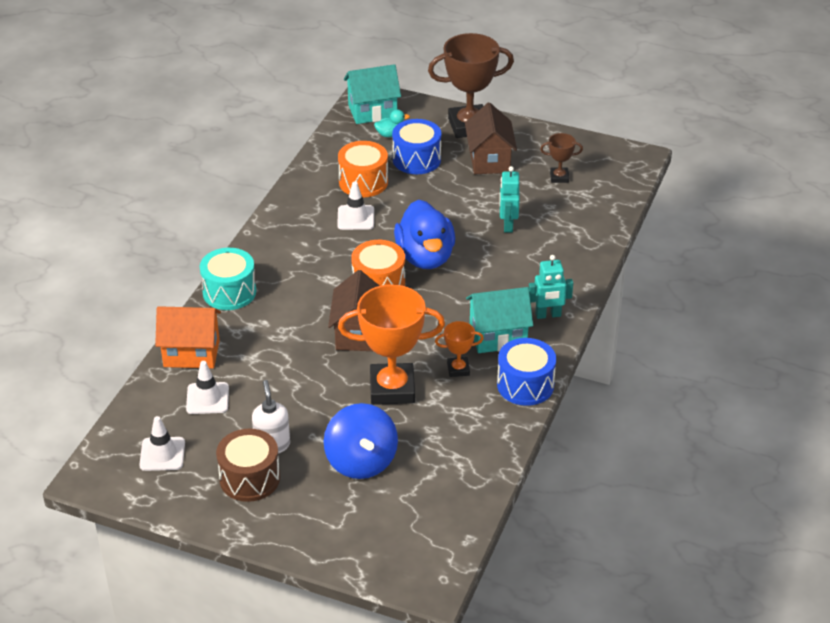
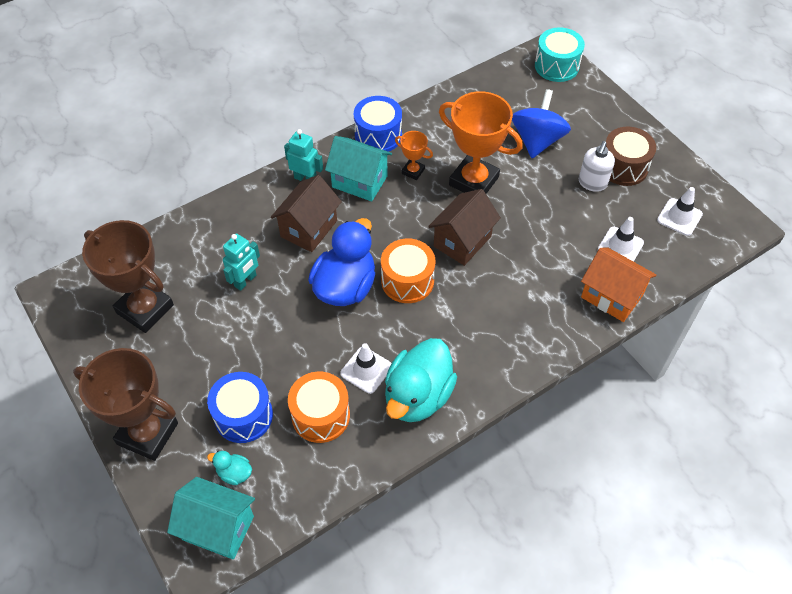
camera: 145 degrees left, 15 degrees up
(229, 292) = (542, 345): turquoise drum -> turquoise drum (556, 66)
(303, 221) = (418, 396): none -> turquoise duck
(489, 160) = (179, 370): brown house -> brown house (308, 228)
(559, 177) = (145, 309): brown trophy -> brown trophy, size x2.11

